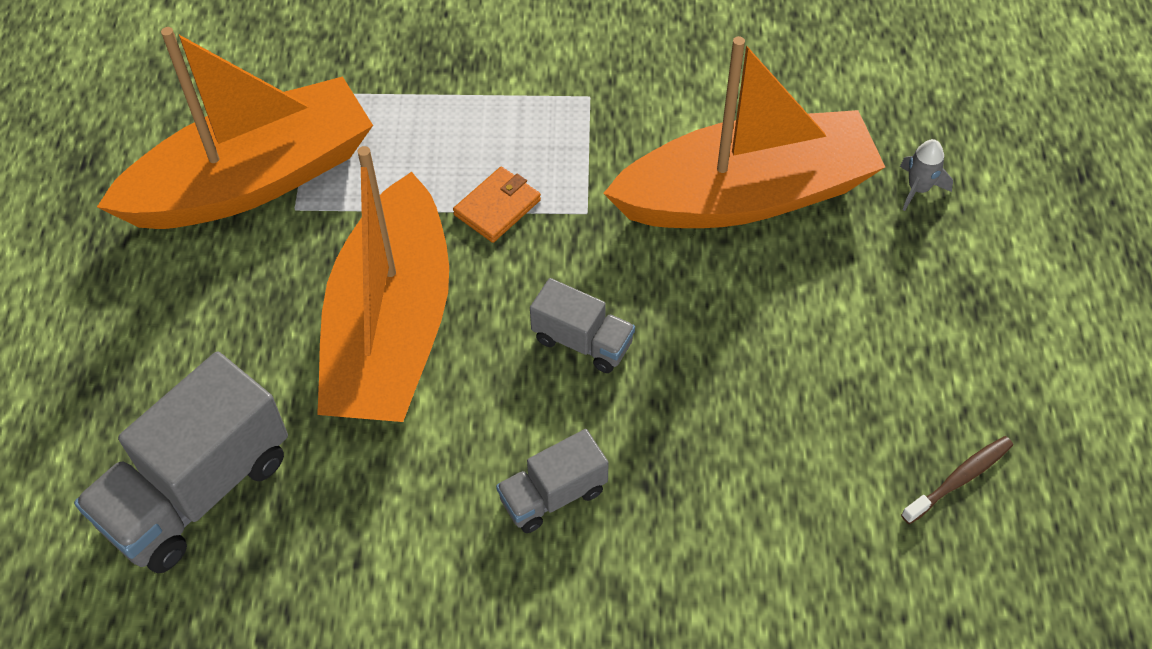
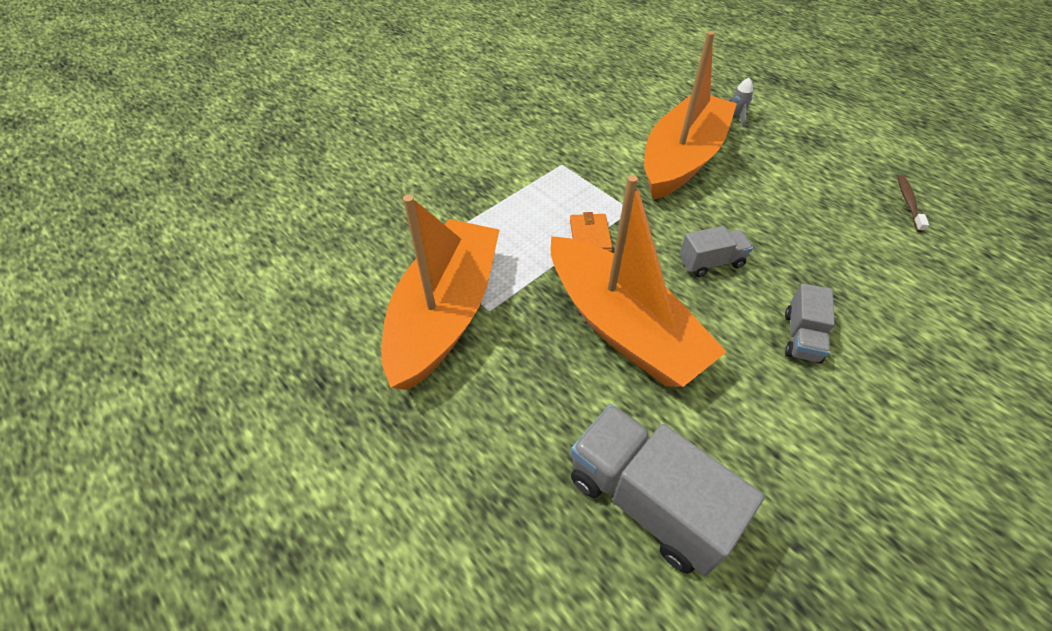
camera: 45 degrees left, 5 degrees down
(198, 490) = (647, 500): grey truck -> grey truck turned 135 degrees clockwise

